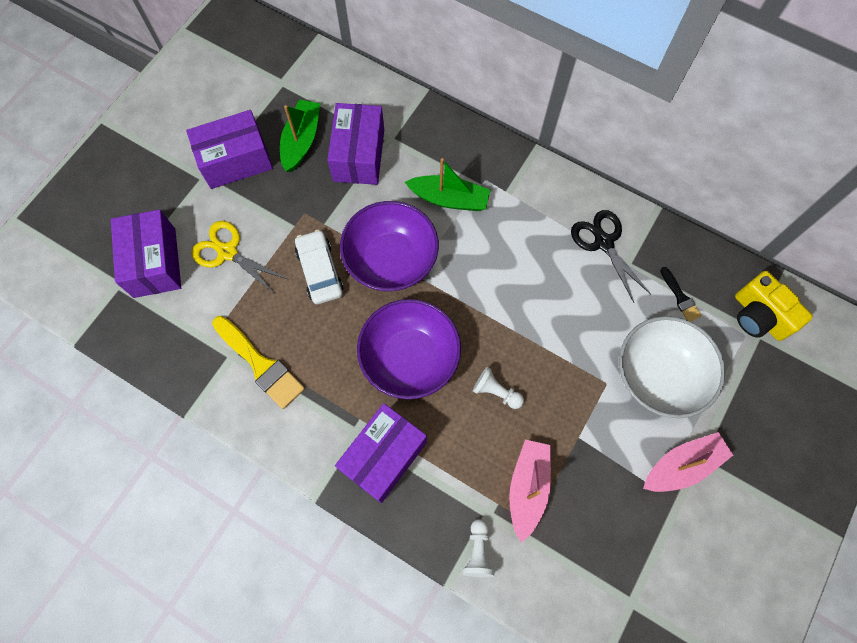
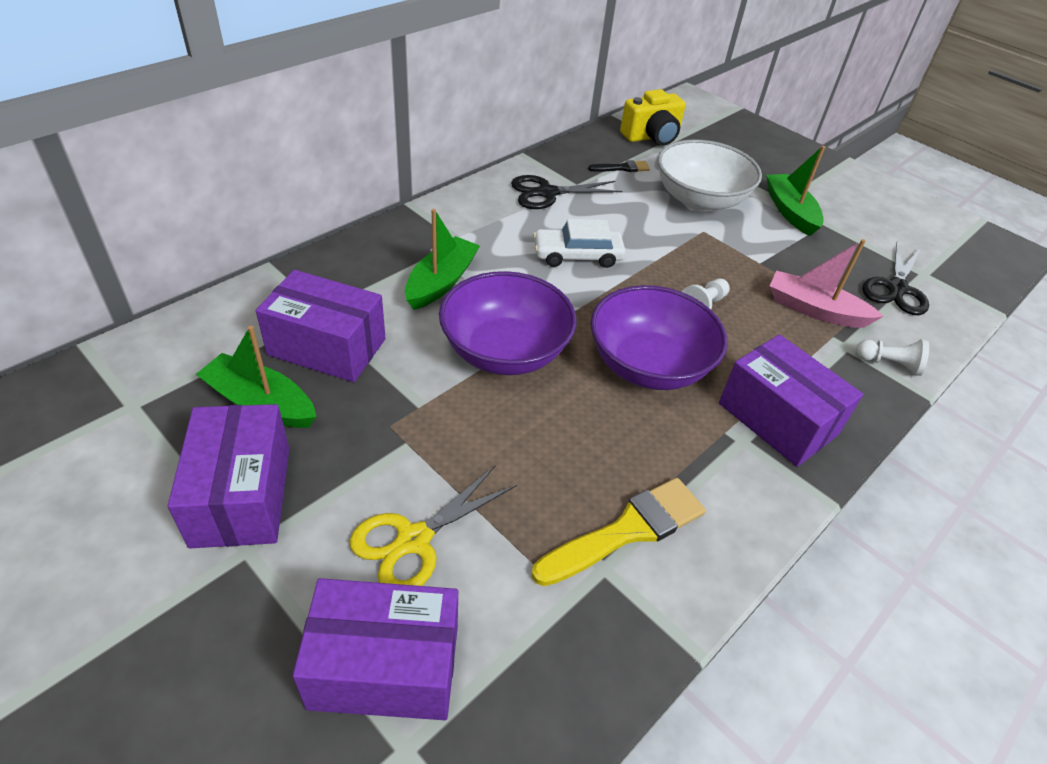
camera: 80 degrees left, 25 degrees down
(320, 271) = (494, 427): white car -> white car (577, 255)
(593, 569) = (896, 288): none -> black scissors
(682, 465) = (790, 211): pink boat -> green boat

